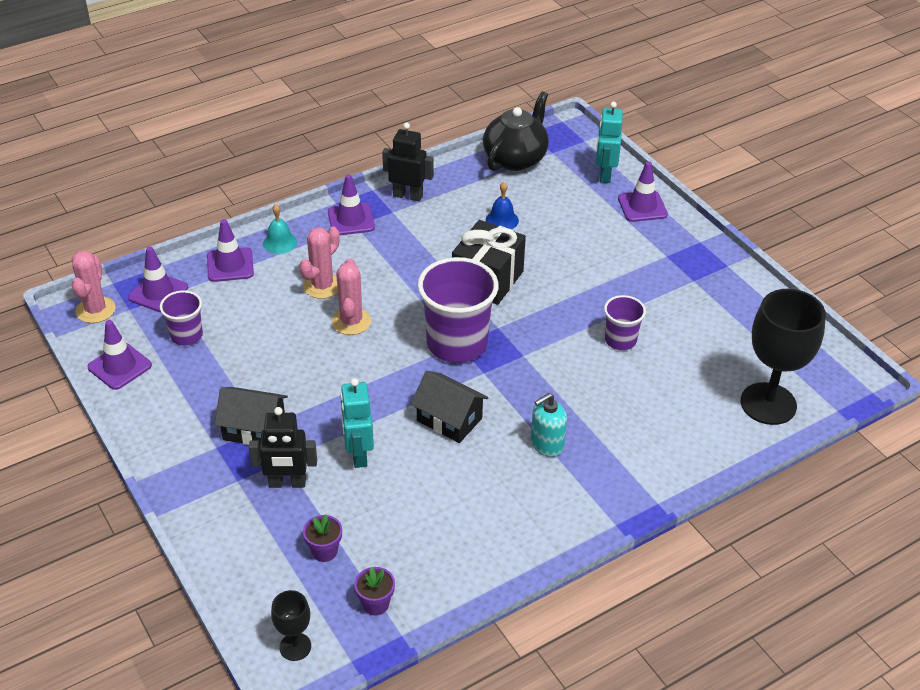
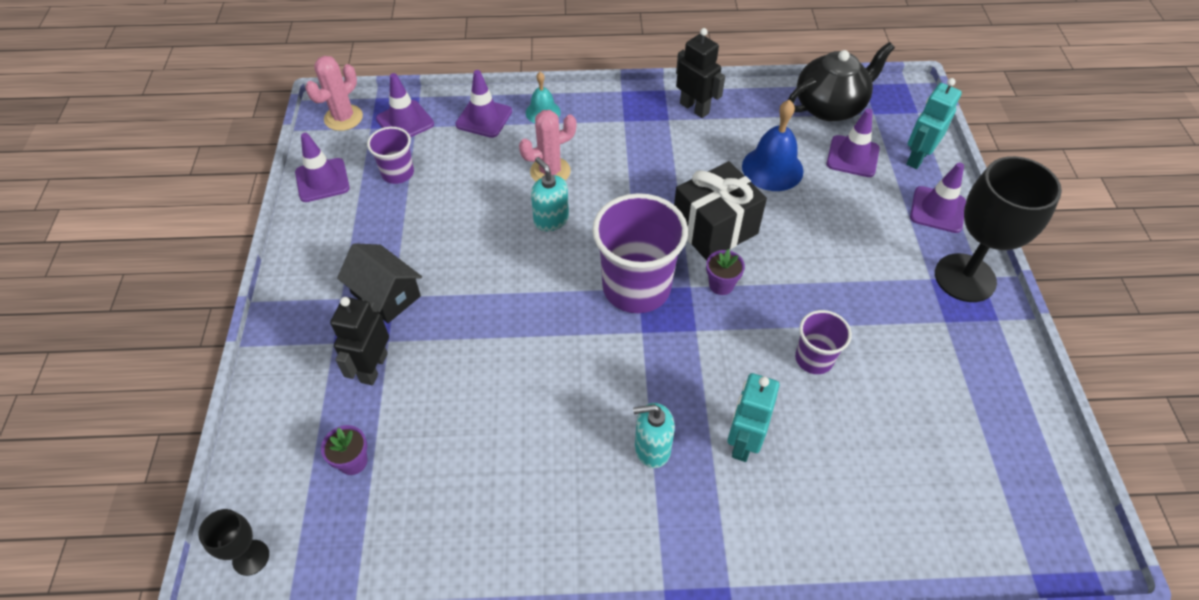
camera: 30 degrees right, 10 degrees up
(287, 483) = (373, 367): black robot -> black robot turned 75 degrees clockwise
(351, 220) = (623, 113): purple traffic cone -> purple traffic cone (852, 156)
(351, 322) = (551, 220): pink cactus -> turquoise soap dispenser
(358, 454) = (459, 367): turquoise robot -> turquoise robot (743, 442)
(375, 604) = (356, 550): purple flower pot -> purple flower pot (721, 285)
(449, 419) = (572, 370): black house -> none
(502, 220) = (772, 168): blue bell -> blue bell, size x1.65
(768, 404) = (944, 521): black goblet -> black goblet (965, 278)

